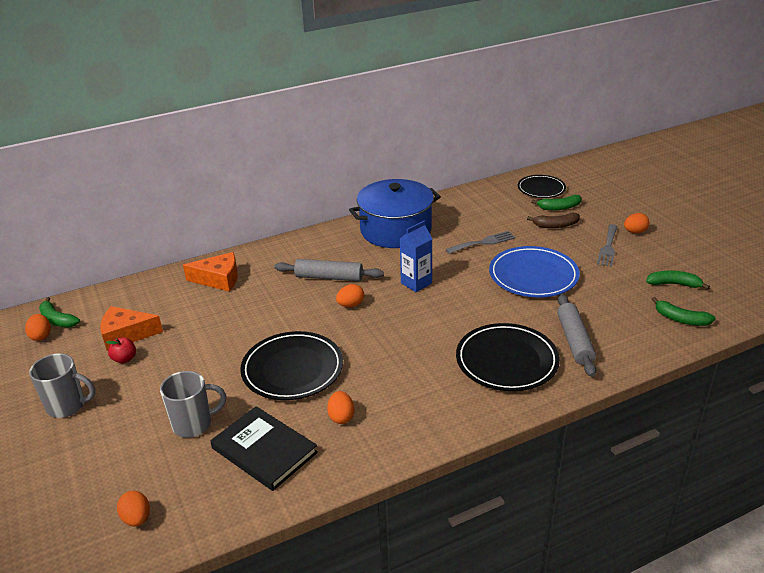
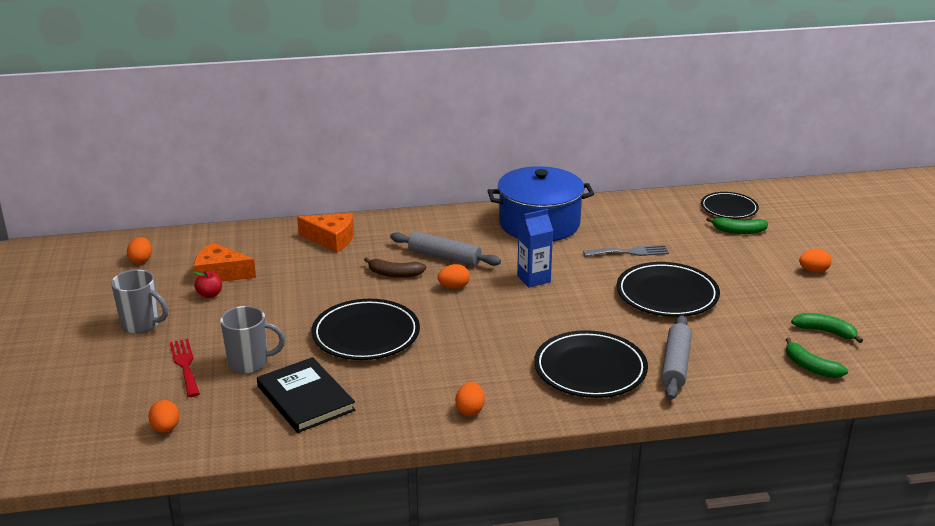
camera: 15 degrees right, 5 degrees down
(57, 320) = (161, 248): green banana -> none
(129, 441) = (185, 365): none -> red fork
(341, 417) = (393, 385): orange egg -> orange egg (470, 410)
(533, 276) = (667, 294): blue plate -> black plate
(555, 225) = (723, 249): brown banana -> brown banana (394, 274)
(608, 247) = (771, 281): grey fork -> none

